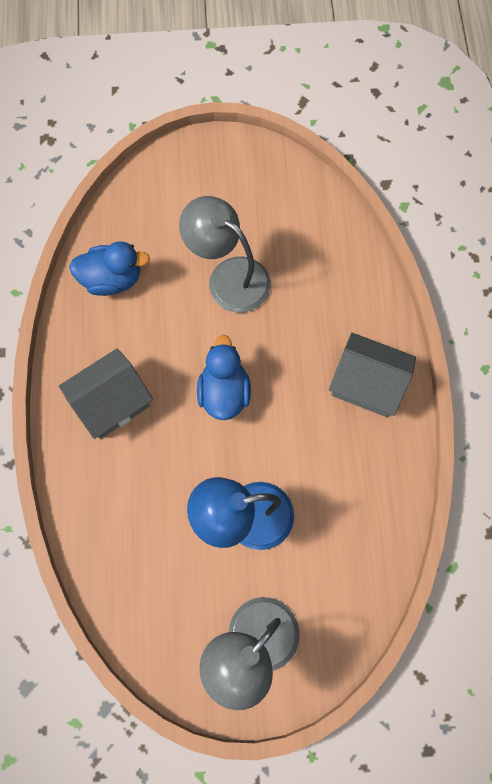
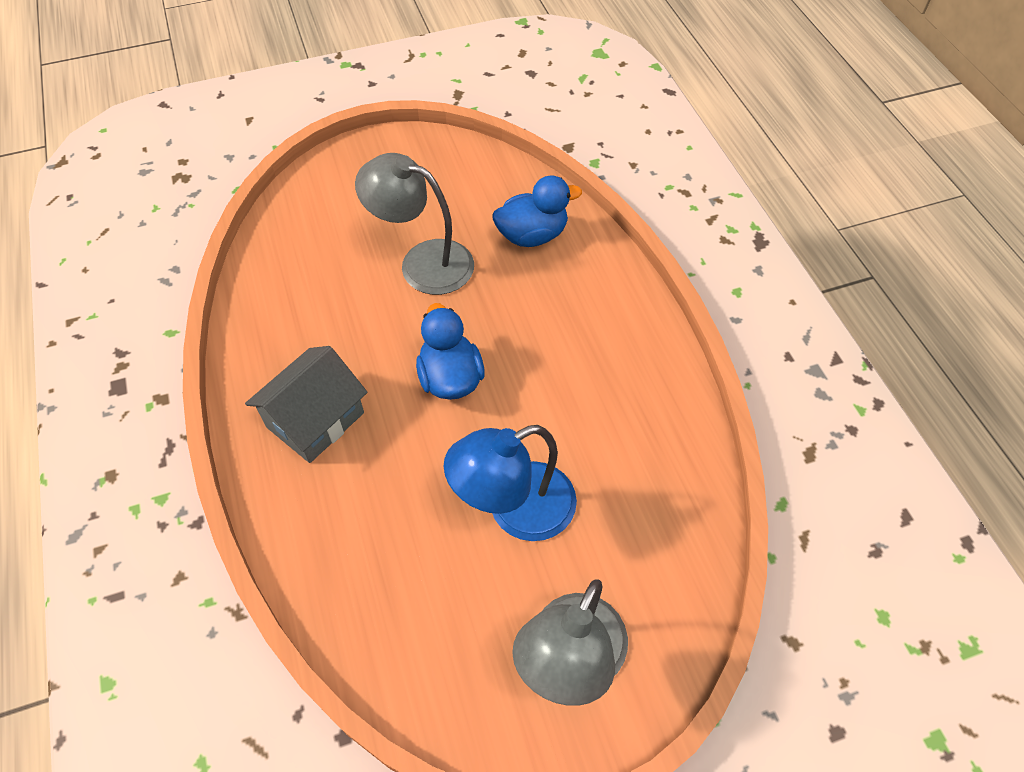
camera: 15 degrees left, 15 degrees down
(112, 279) = (286, 292): blue duck -> blue duck (532, 235)
(367, 384) = (613, 332): grey house -> none

